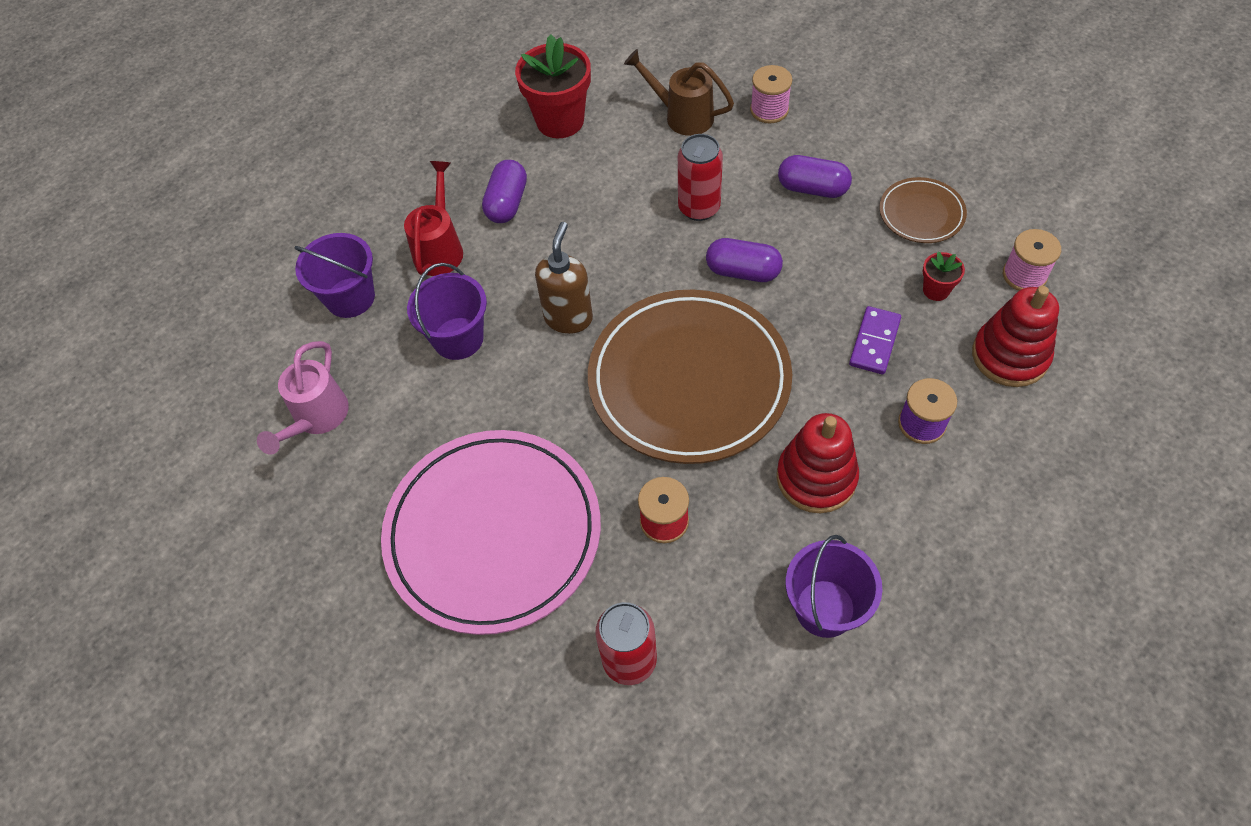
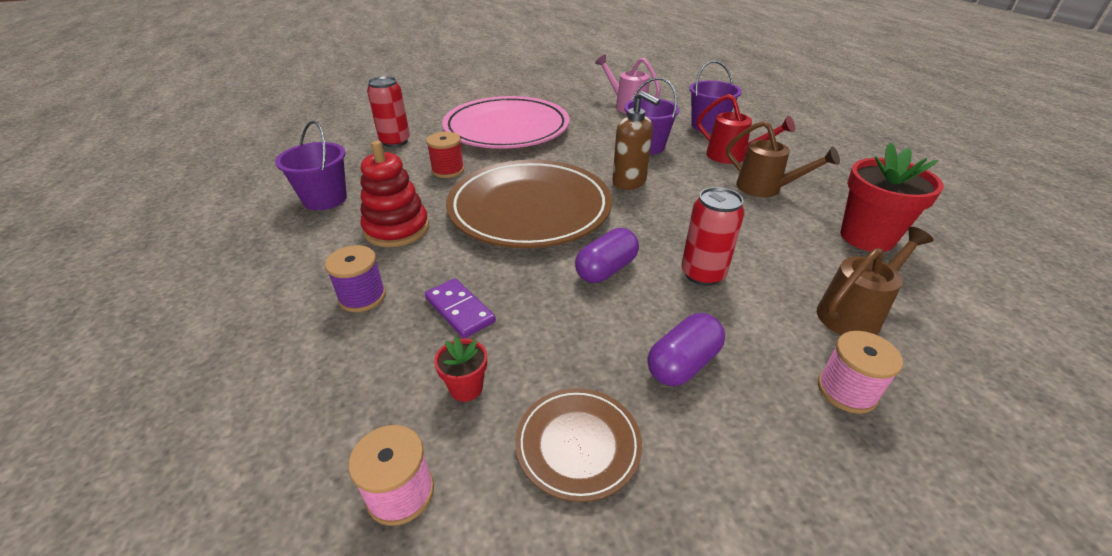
camera: 115 degrees right, 20 degrees down
(507, 203) = (765, 188): purple capsule -> brown watering can
(1010, 356) = (337, 398): red stacking toy -> none

